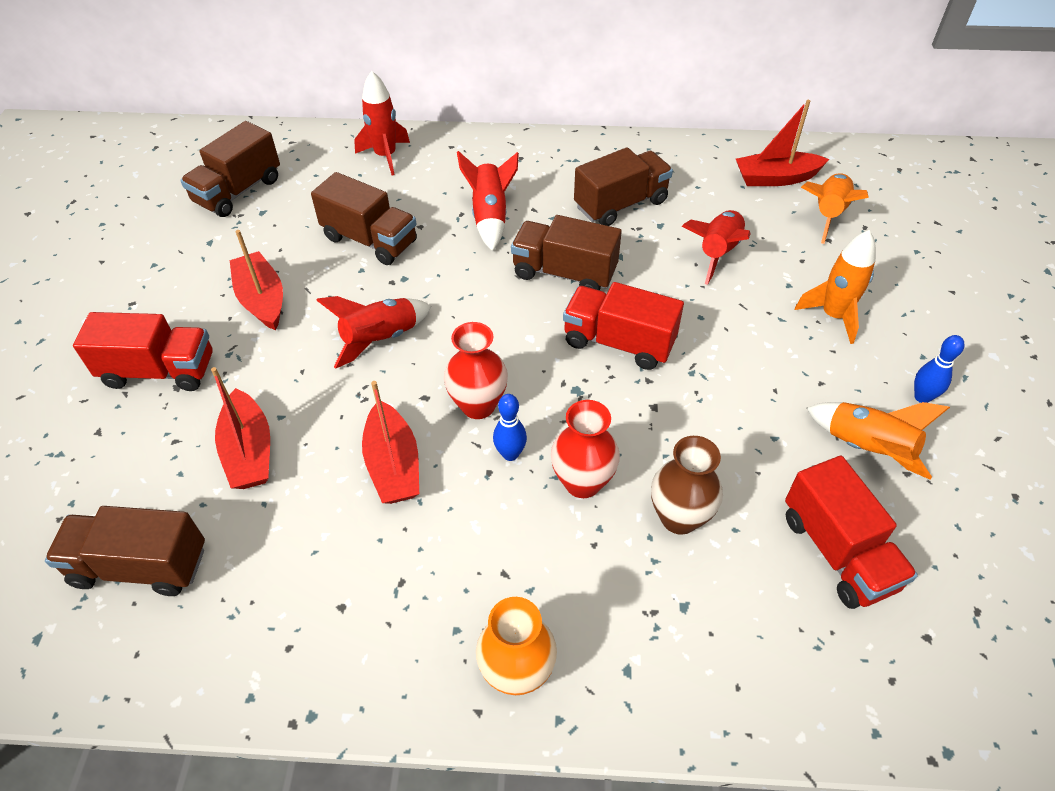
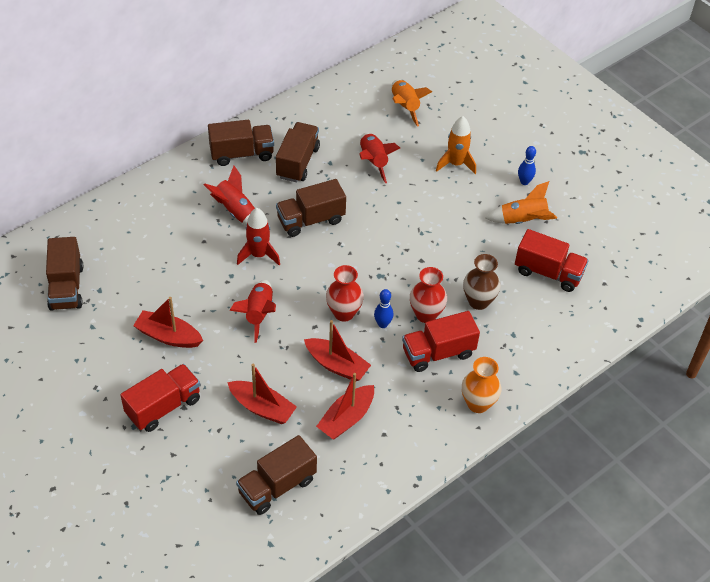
camera: 45 degrees left, 0 degrees up
(370, 240) = (186, 266): brown truck -> brown truck (242, 154)
(385, 156) = (130, 211): red rocket -> red rocket (259, 255)
(618, 342) = (375, 240): red truck -> red truck (438, 353)
(775, 178) = (360, 99): red boat -> red boat (346, 418)

